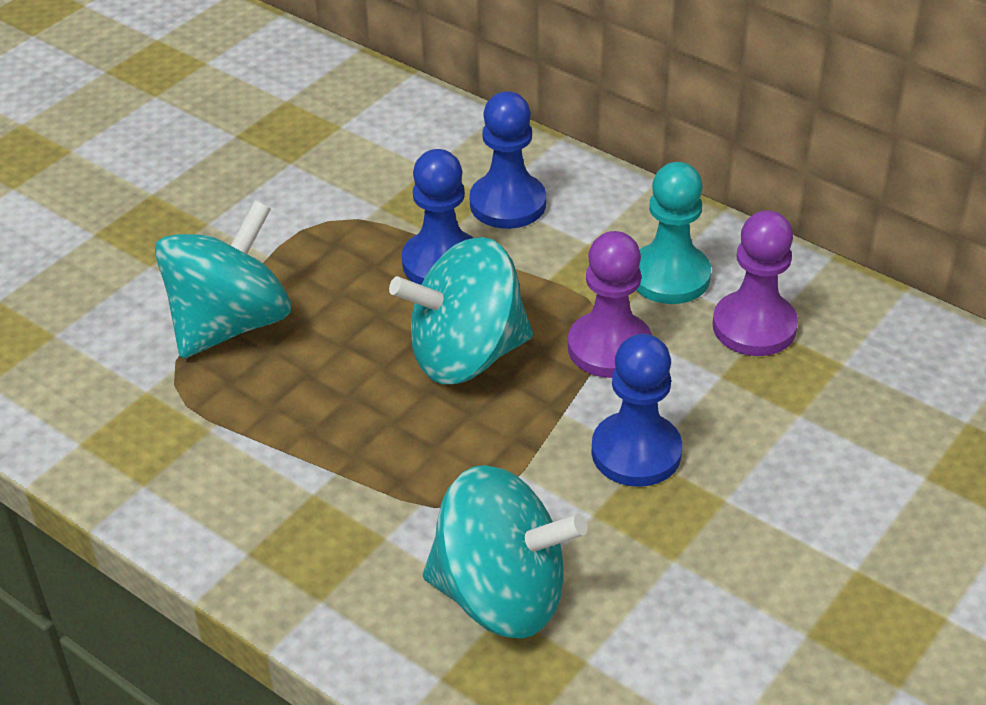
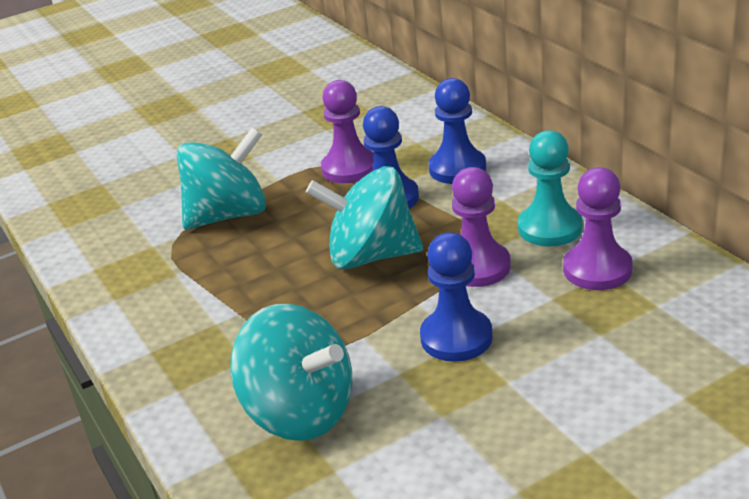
camera: 25 degrees right, 10 degrees down
(360, 223) = (349, 168): none -> purple pawn

